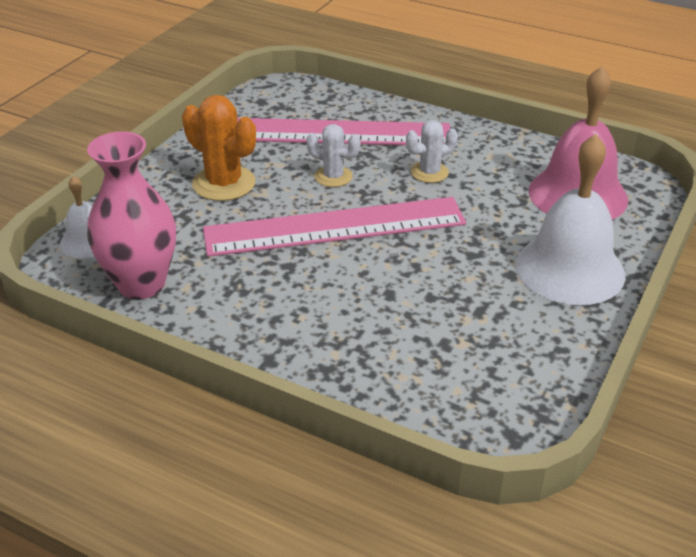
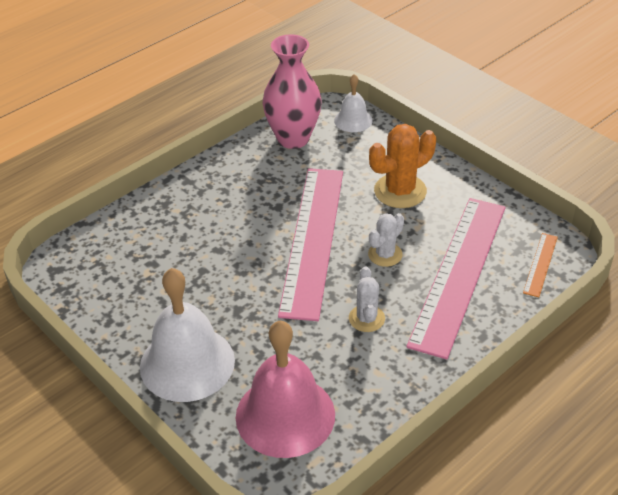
camera: 110 degrees right, 5 degrees up
(301, 95) = (540, 264): none -> orange ruler

